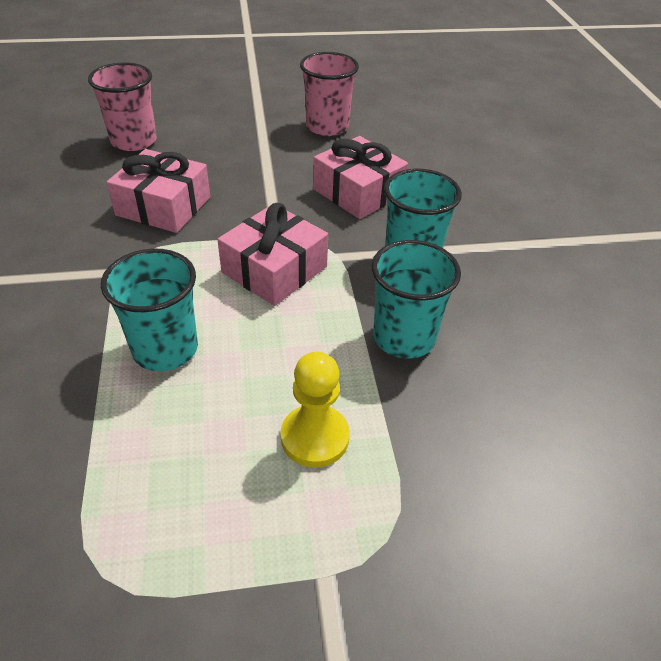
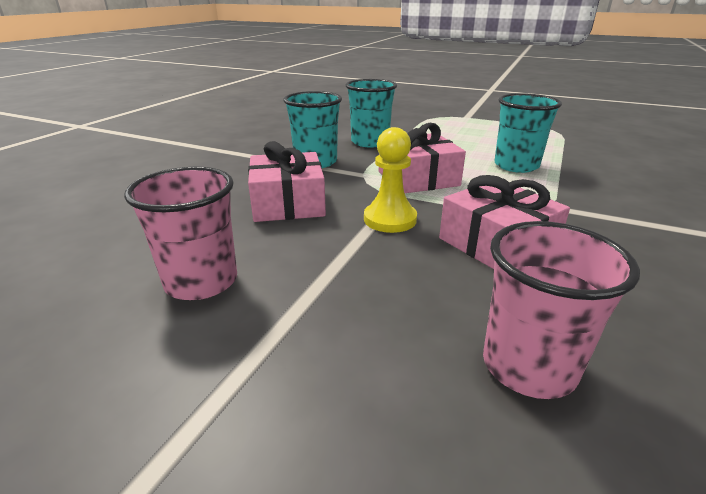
camera: 145 degrees left, 15 degrees down
(315, 437) = (447, 132): yellow pawn -> yellow pawn (390, 219)

